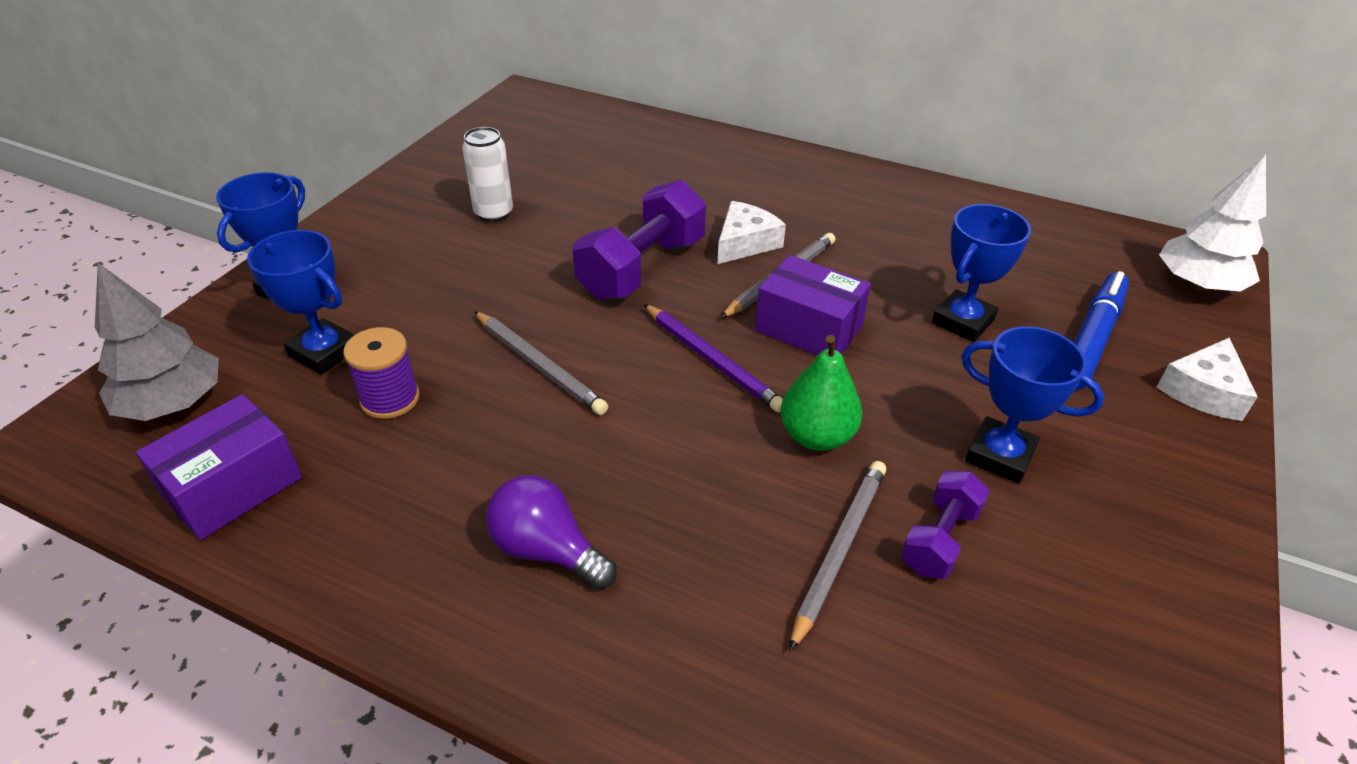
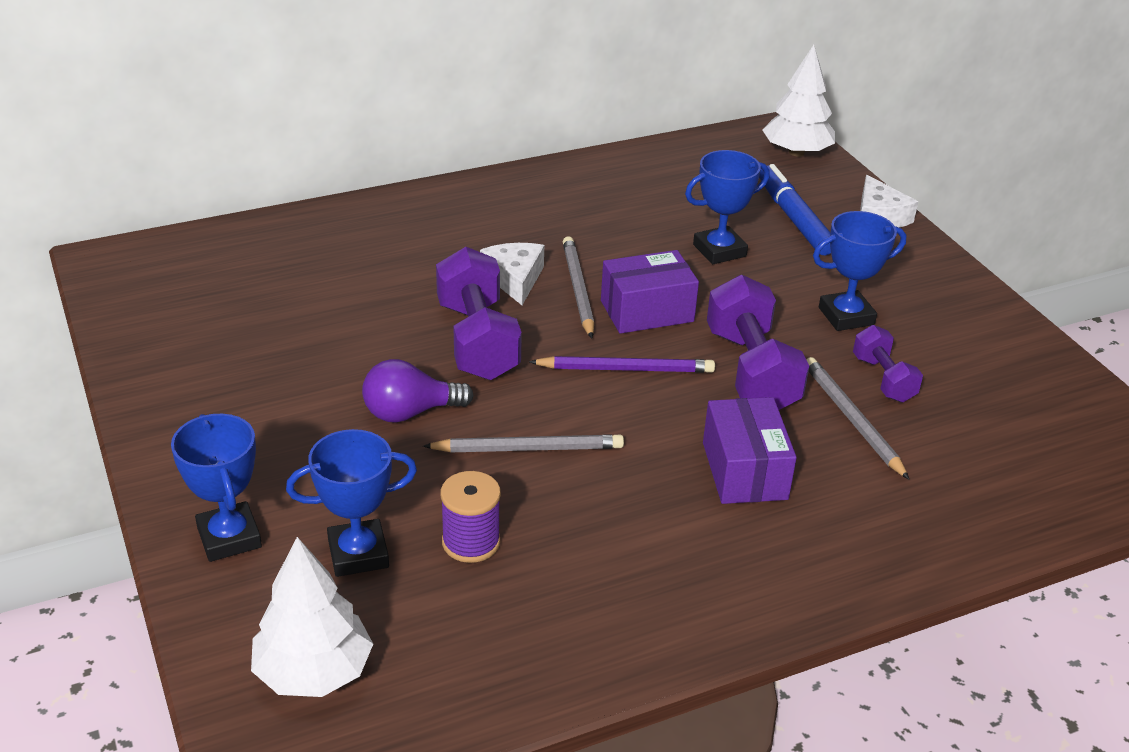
camera: 50 degrees left, 5 degrees down
(173, 404) = (314, 672): grey tree -> white tree
(233, 487) = (475, 671): purple box -> purple box (744, 471)
(493, 213) = (286, 373): white can -> none
(547, 550) = (723, 538): purple light bulb -> purple light bulb (410, 412)
(816, 436) = (751, 371): green pear -> purple dumbbell
(962, 321) = (719, 250): blue trophy -> blue trophy turned 75 degrees clockwise

